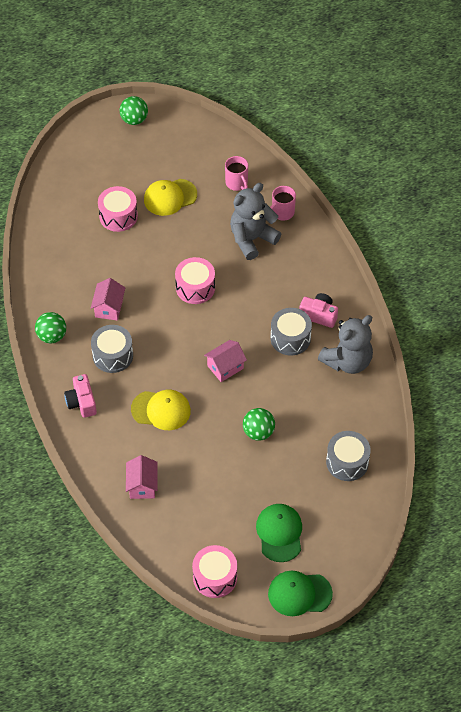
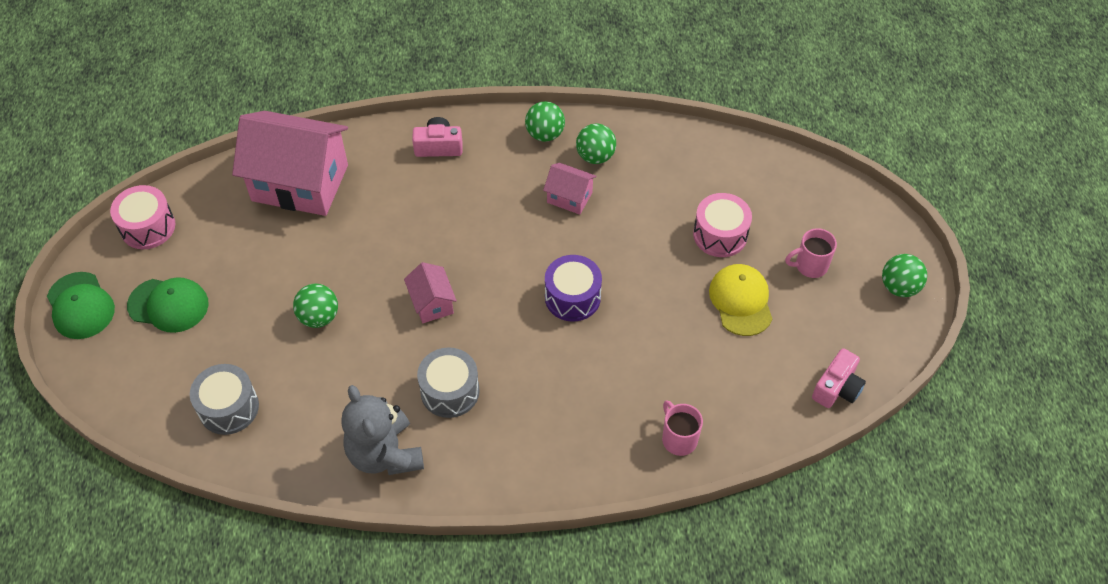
camera: 105 degrees right, 0 degrees up
(66, 300) = (595, 156): none -> green ball
(113, 355) = (494, 188): grey drum -> none
(142, 485) = (300, 183): pink house -> pink house, size x2.18
(161, 410) = (395, 221): yellow cap -> none
(195, 287) = (572, 297): pink drum -> purple drum
(237, 183) = (750, 391): pink mug -> pink mug (810, 266)
(252, 239) = (638, 386): grey teddy bear -> none
(299, 594) = (80, 306): green cap -> green cap turned 135 degrees clockwise
(319, 315) = (476, 438): pink camera -> pink camera (837, 388)

